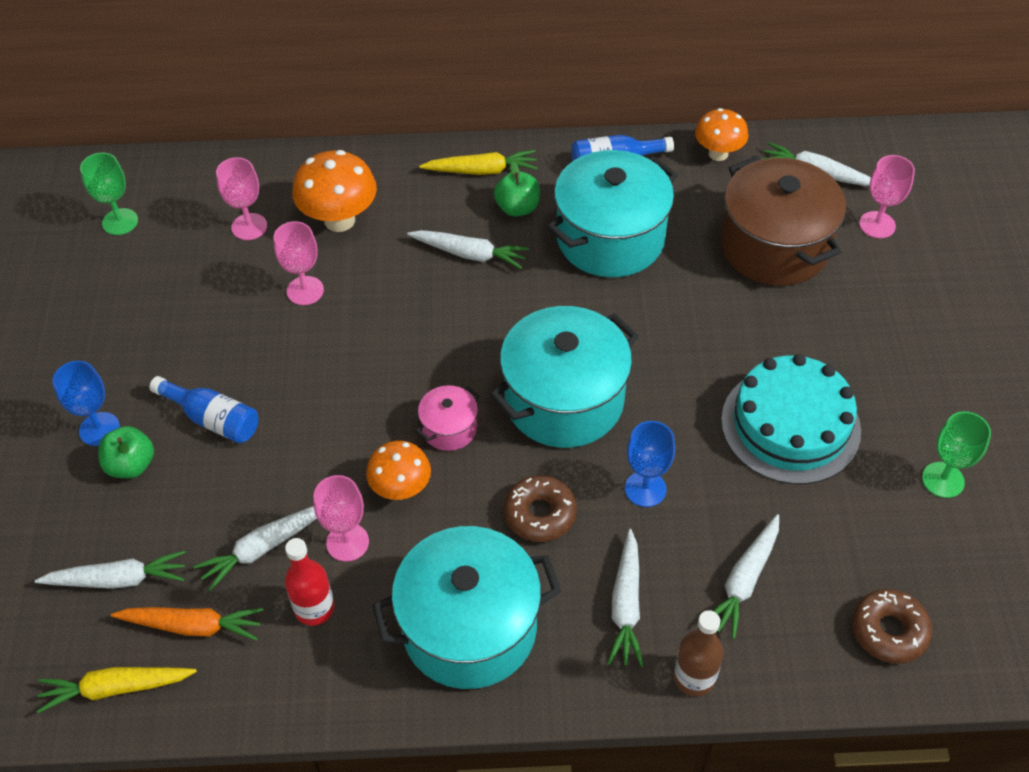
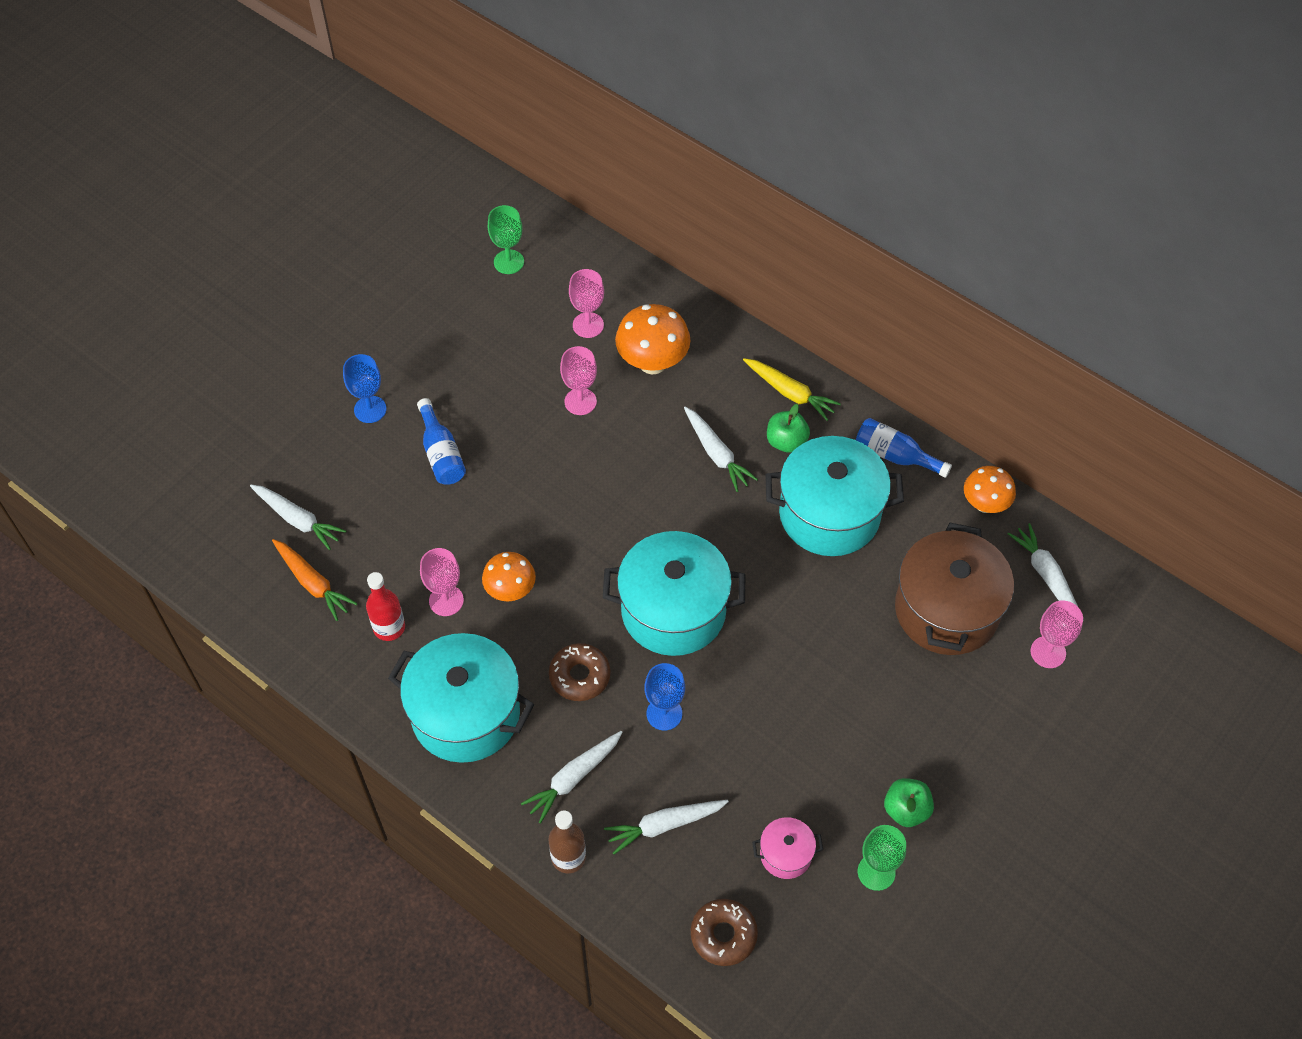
camera: 40 degrees right, 5 degrees up
(116, 688) = (241, 588): yellow carrot -> none
(131, 465) = (367, 449): green apple -> green apple (906, 810)
(264, 548) = (395, 565): white carrot -> none
(449, 428) = (579, 572): pink pot -> pink pot (785, 854)
(790, 425) = (810, 749): turquoise cake -> none

